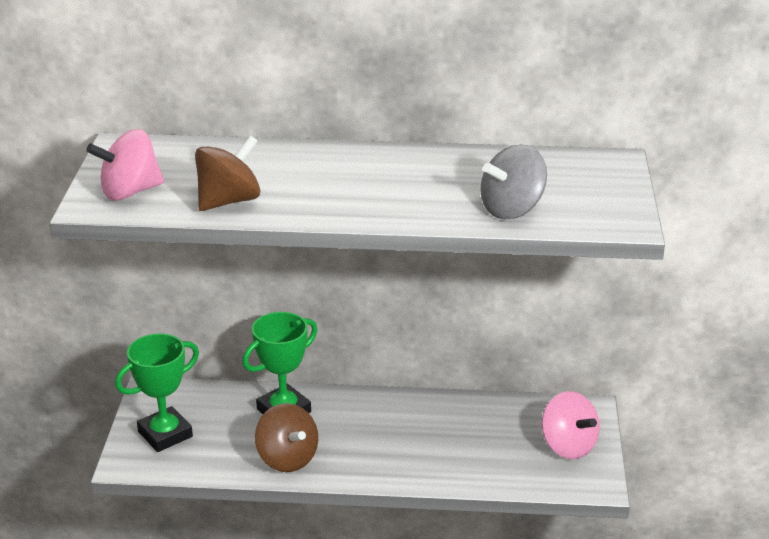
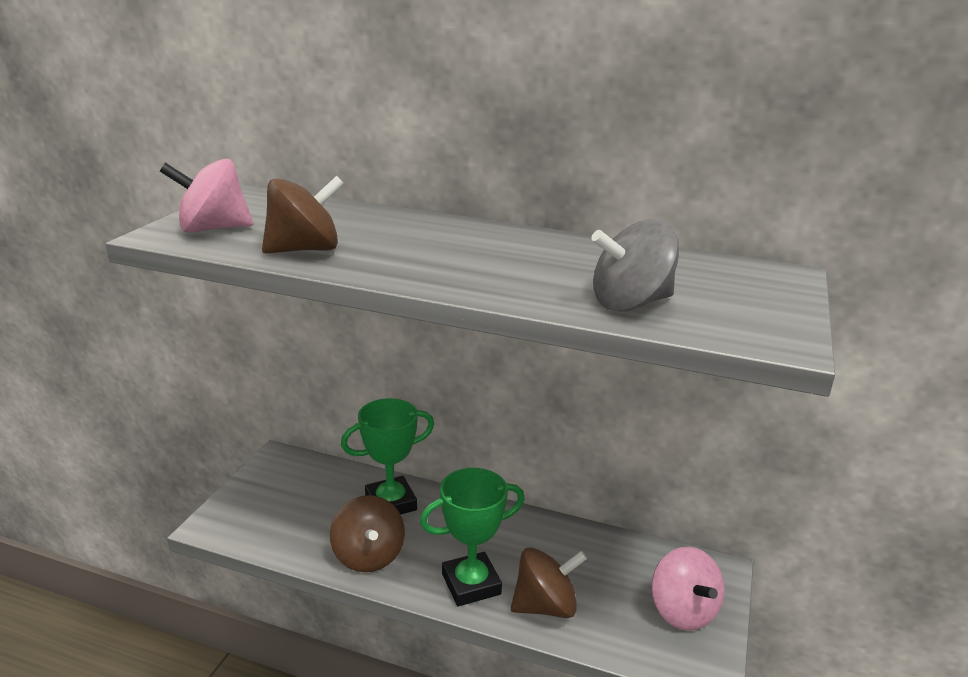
camera: 15 degrees right, 5 degrees down
(165, 434) = (265, 503): green trophy -> green trophy (471, 584)
(456, 465) = (545, 606): none -> brown spinning top

